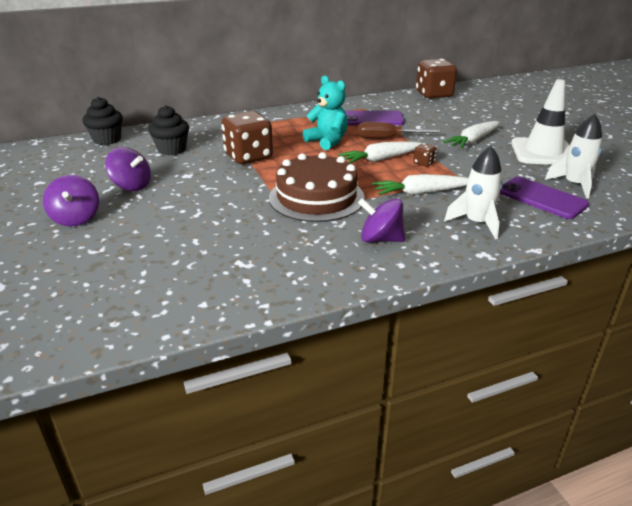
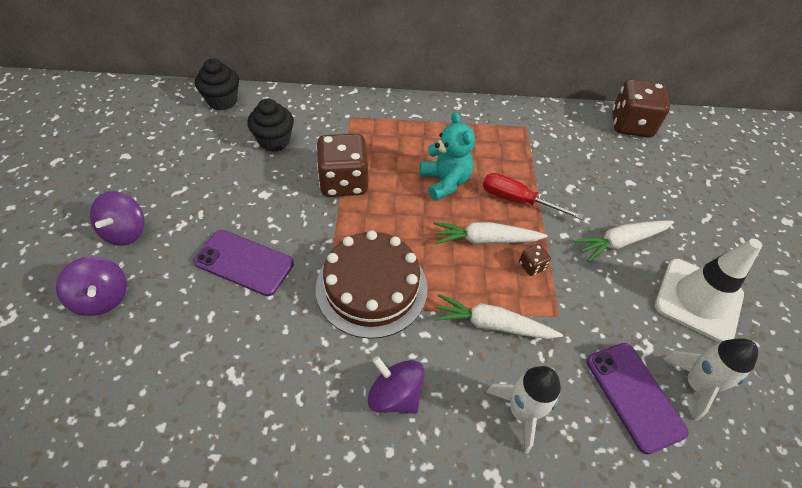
camera: 20 degrees right, 20 degrees up
(131, 186) = (202, 194): purple spinning top -> purple spinning top (102, 298)
(372, 119) = (523, 153): purple phone -> purple phone (244, 262)
(387, 138) = (517, 200): brown screwdriver -> red screwdriver

